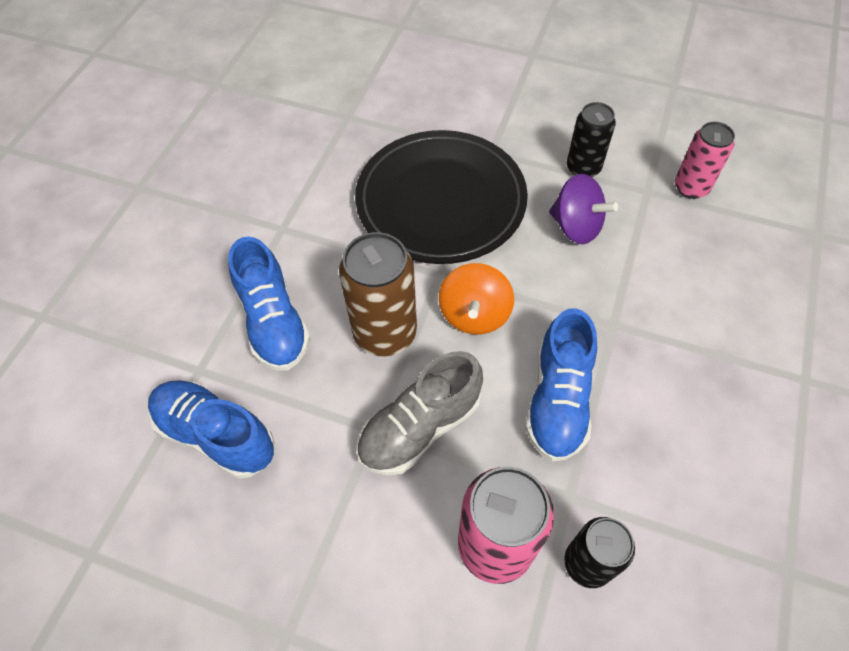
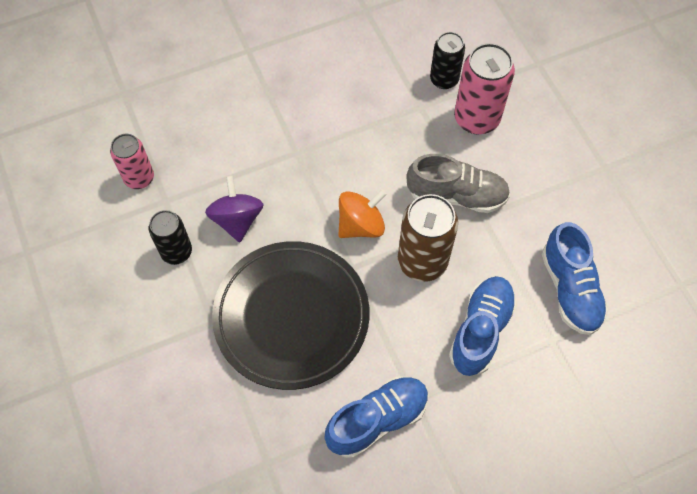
camera: 135 degrees left, 5 degrees up
(558, 400) = (373, 145): blue shoe -> blue shoe (377, 420)

